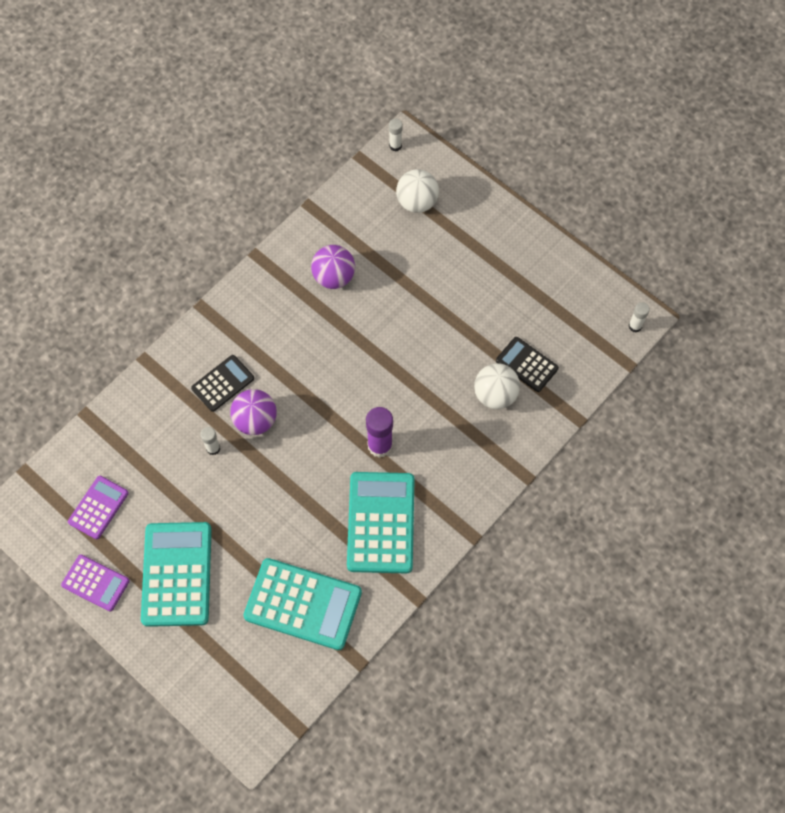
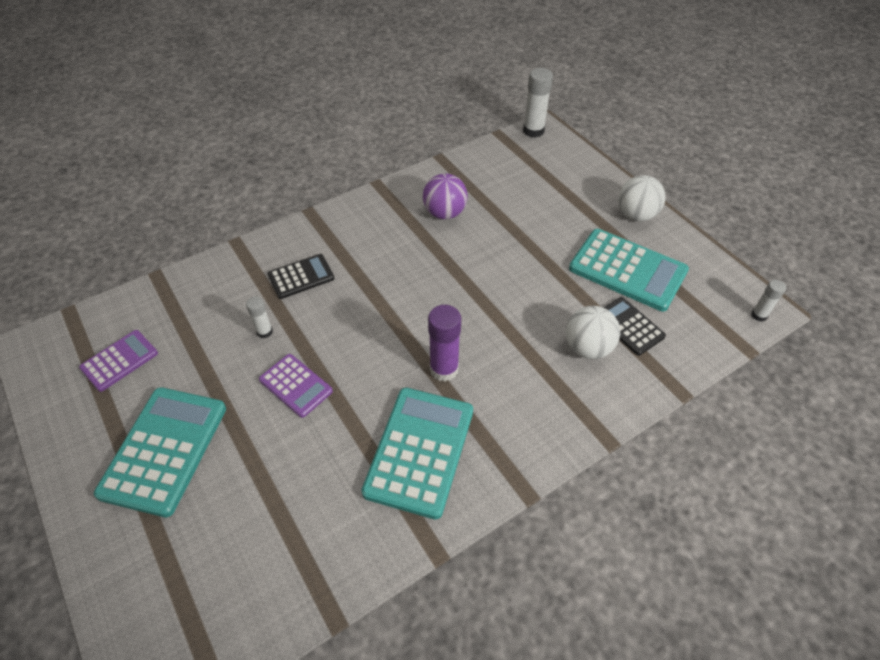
camera: 15 degrees right, 15 degrees down
(95, 583) = (72, 437): purple calculator -> purple calculator (296, 385)
(255, 420) = (319, 316): purple ball -> none
(303, 604) = (293, 523): turquoise calculator -> turquoise calculator (627, 270)
(395, 145) = (533, 131): white glue stick -> white glue stick, size x1.76
(417, 202) = (543, 172): white ball -> white ball (636, 215)

